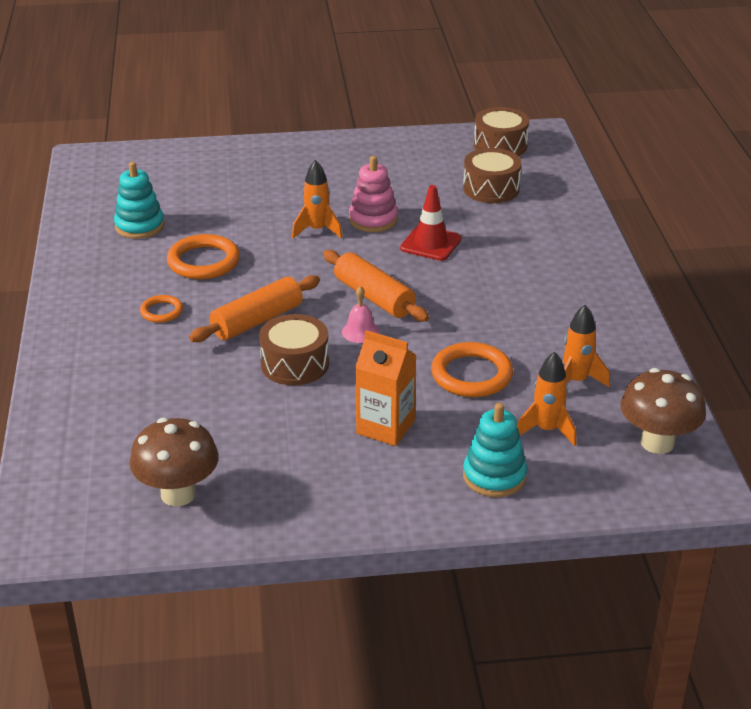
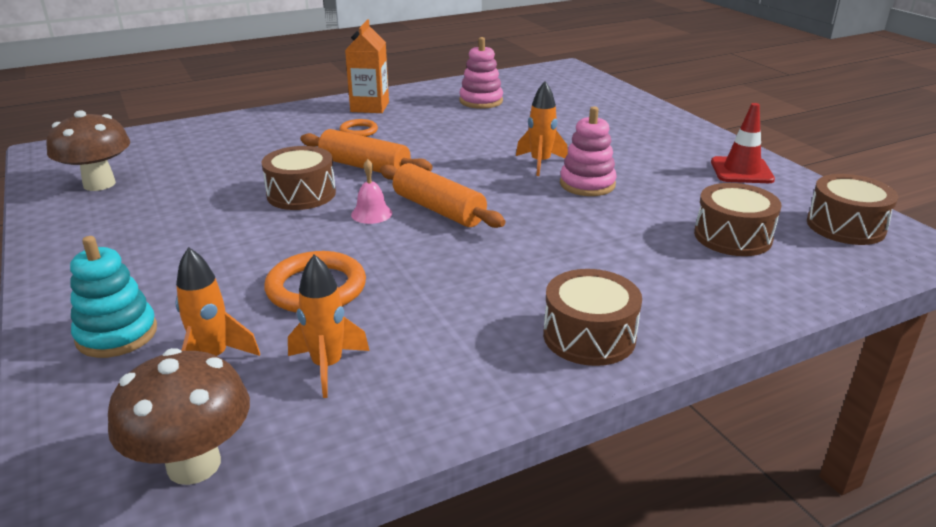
camera: 70 degrees right, 5 degrees down
(139, 226) = (481, 101): turquoise stacking toy -> pink stacking toy
(203, 261) = (445, 131): orange ring -> none
(374, 297) = (438, 209): orange rolling pin -> orange rolling pin turned 75 degrees counterclockwise
(385, 427) = (205, 254): orange carton -> orange carton (370, 107)
(430, 244) = (569, 221): red traffic cone -> red traffic cone (741, 171)
(584, 276) = (589, 336): none -> brown drum

